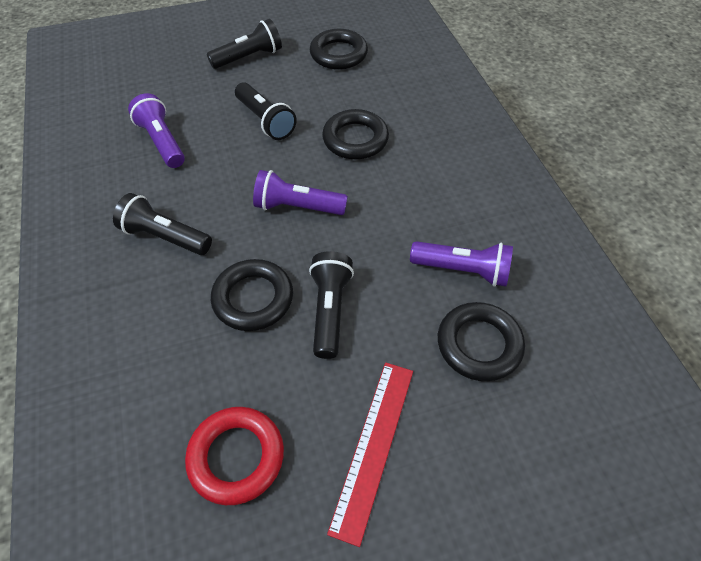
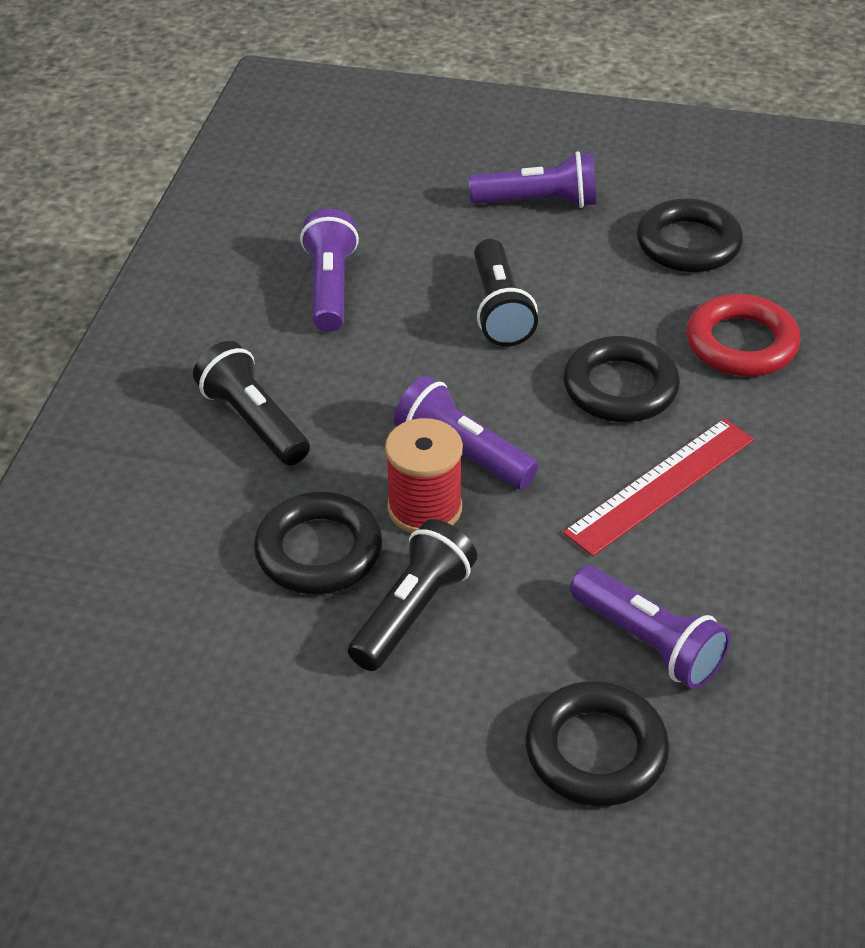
camera: 30 degrees right, 10 degrees down
(236, 457) = (174, 731): red ring -> red ring (741, 344)
(249, 57) = (538, 202): black flashlight -> purple flashlight
(297, 247) = (425, 508): none -> red spool
(373, 446) = (353, 803): red ruler -> red ruler (660, 485)

